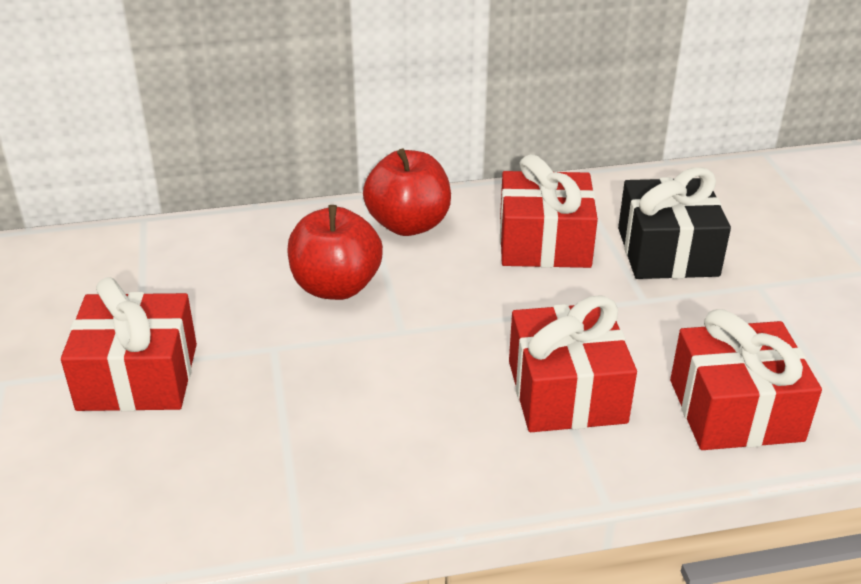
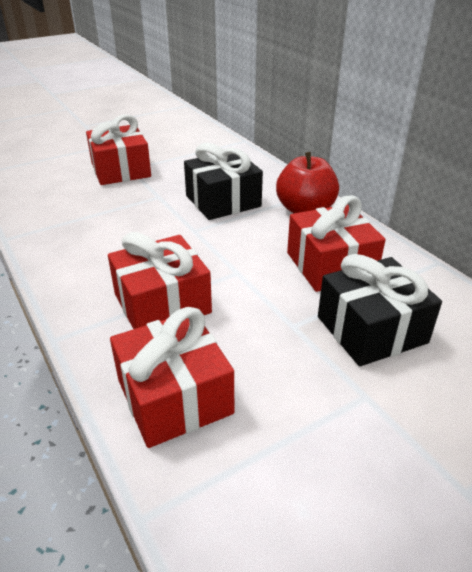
camera: 70 degrees right, 0 degrees up
(336, 287) = (223, 201): red apple -> black gift

